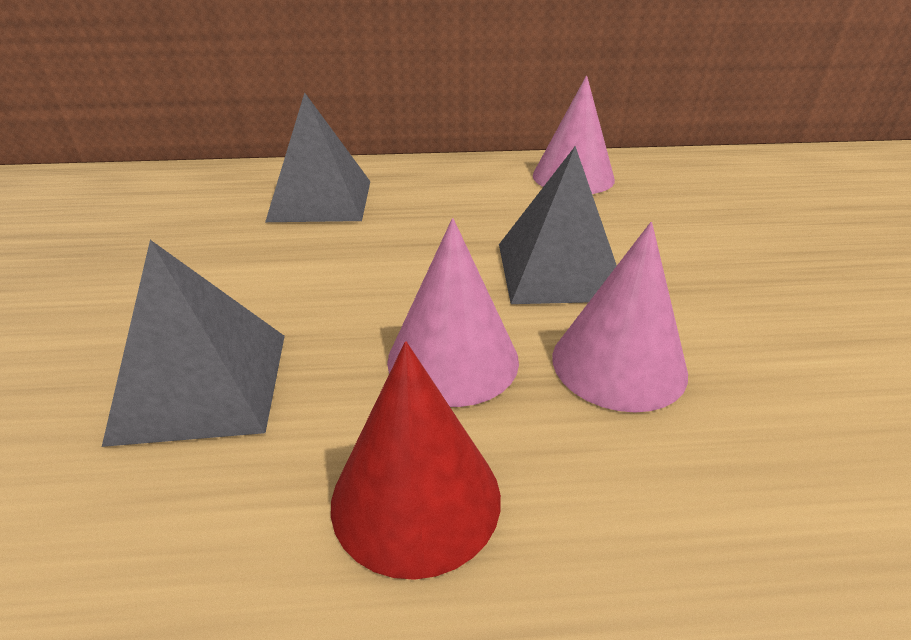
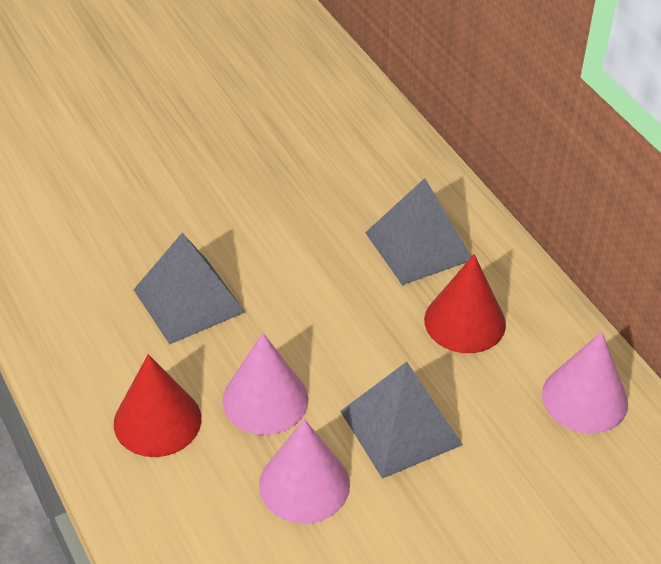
camera: 65 degrees right, 10 degrees up
(442, 203) = (465, 321): none -> red cone

